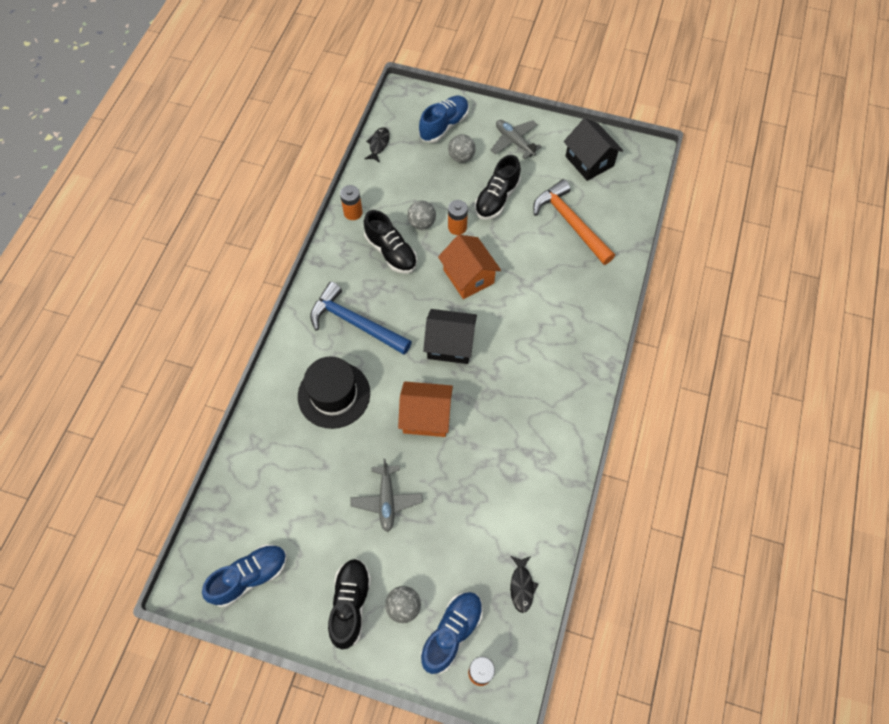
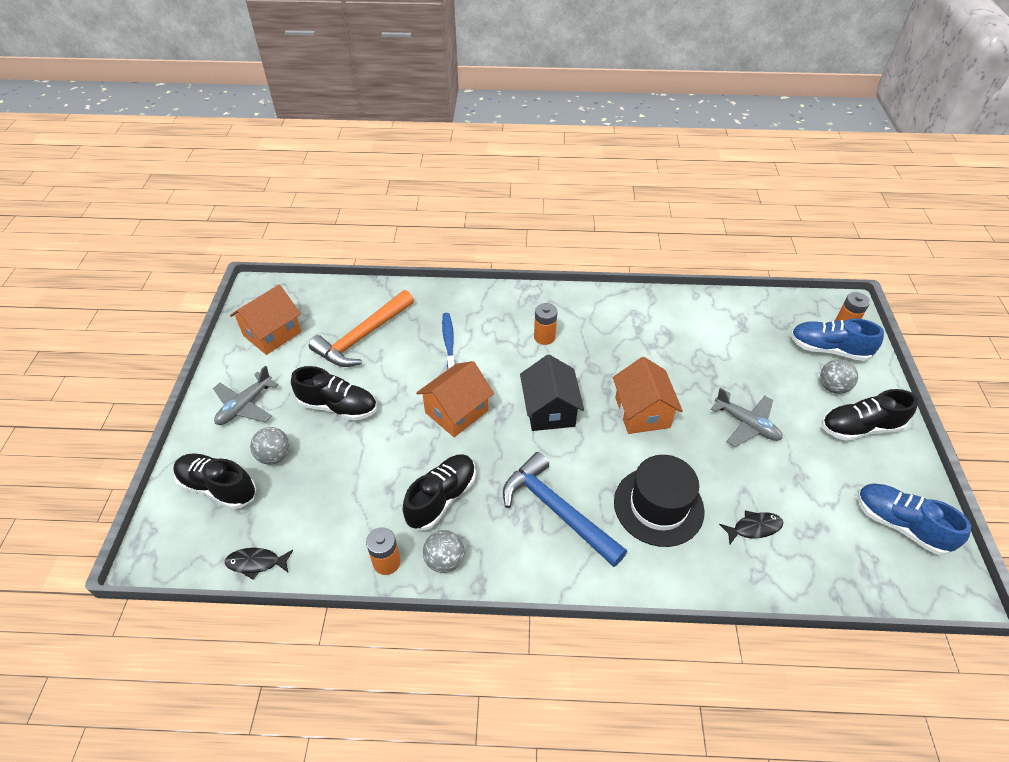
camera: 105 degrees left, 15 degrees down
(355, 323) = (557, 510): blue hammer -> blue hammer turned 120 degrees clockwise
(387, 500) = (746, 424): grey plane -> grey plane turned 60 degrees clockwise
(422, 223) = (389, 475): grey ball -> grey ball (445, 560)
(444, 126) = (218, 487): blue shoe -> black shoe
(457, 227) = (388, 437): orange battery -> orange battery (544, 337)
(522, 586) = (759, 313): black fish -> black fish (754, 528)
(548, 285) = (449, 342): none -> blue toothbrush
(589, 161) = (272, 334): black house -> orange house

